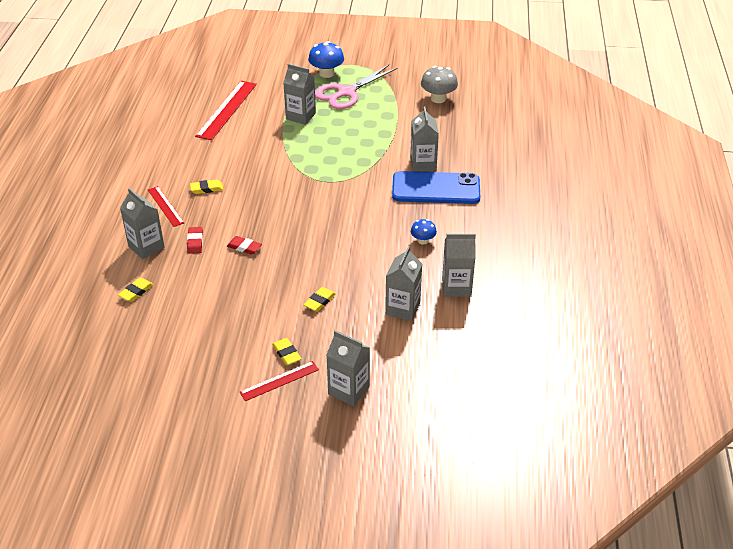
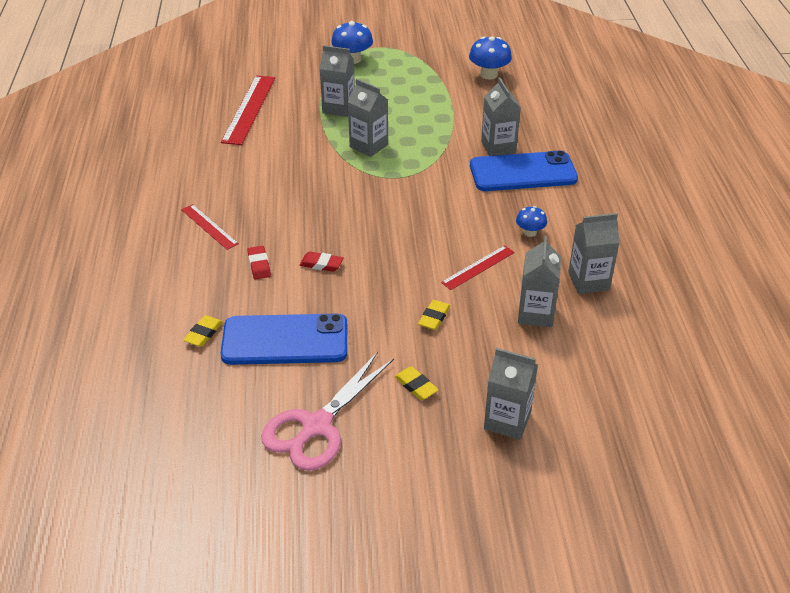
camera: 10 degrees left, 0 degrees up
(146, 247) = (200, 278): grey carton -> grey carton (368, 146)
(197, 305) = (285, 340): none -> blue phone
(206, 189) = (253, 201): yellow eraser -> none
(279, 381) = (418, 421): red ruler -> red ruler (478, 267)
(346, 92) = (382, 77): pink scissors -> pink scissors (316, 426)
(438, 98) = (489, 74): grey mushroom -> blue mushroom

